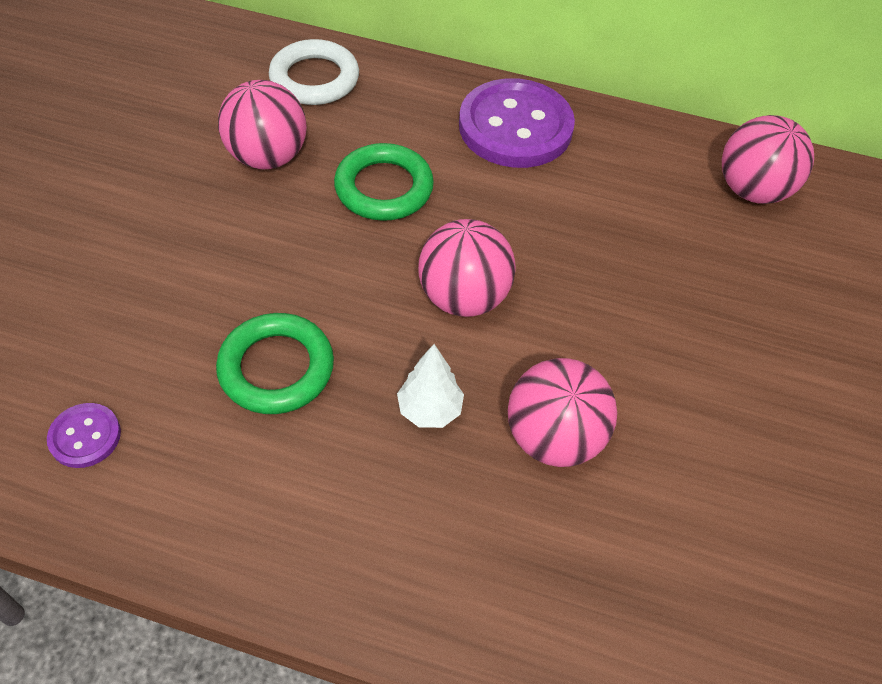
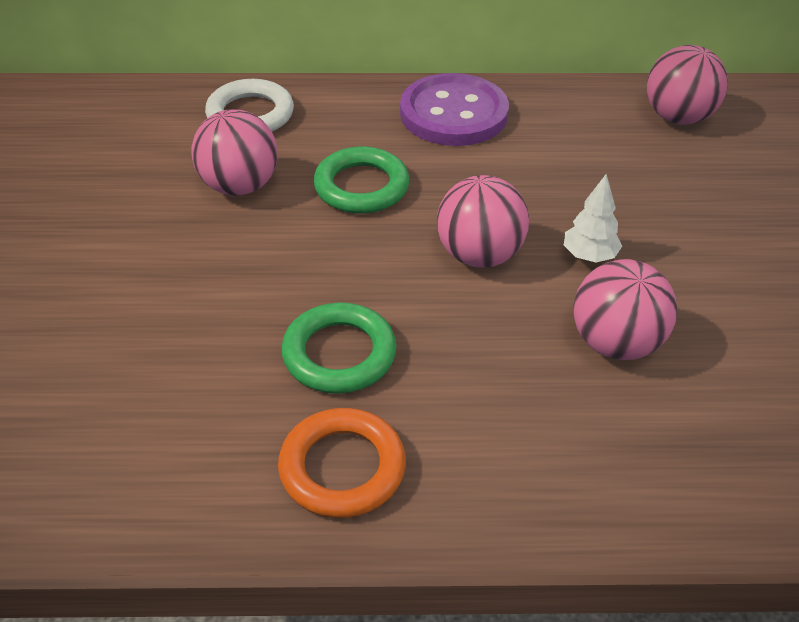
camera: 15 degrees left, 10 degrees down
(85, 436) = (183, 459): purple button -> none
(222, 492) = (342, 468): none -> orange ring
(430, 410) = (497, 350): white tree -> white tree (589, 256)

